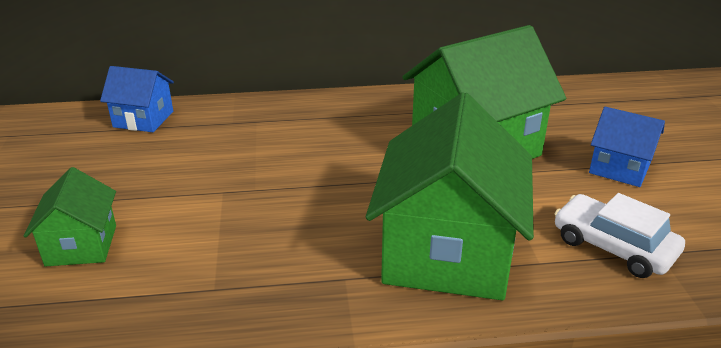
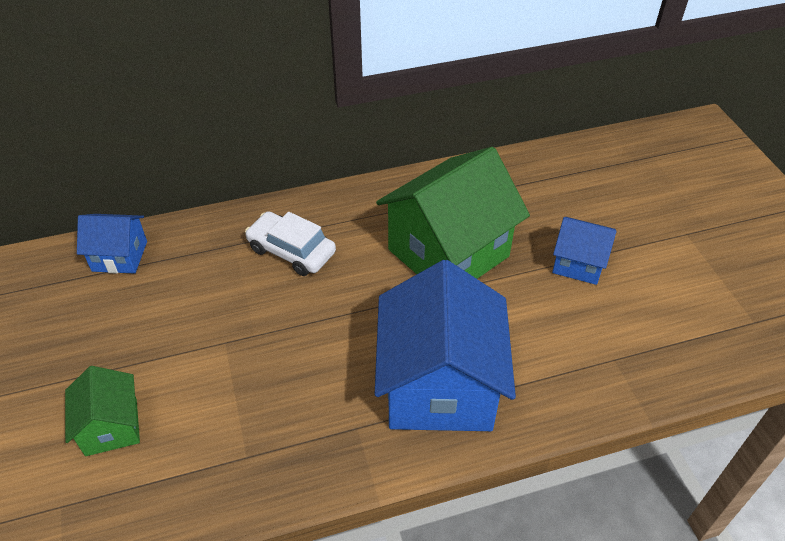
camera: 10 degrees left, 15 degrees up
(447, 253) = (439, 386): green house -> blue house
(613, 246) = (577, 358): white car -> white car (291, 251)

